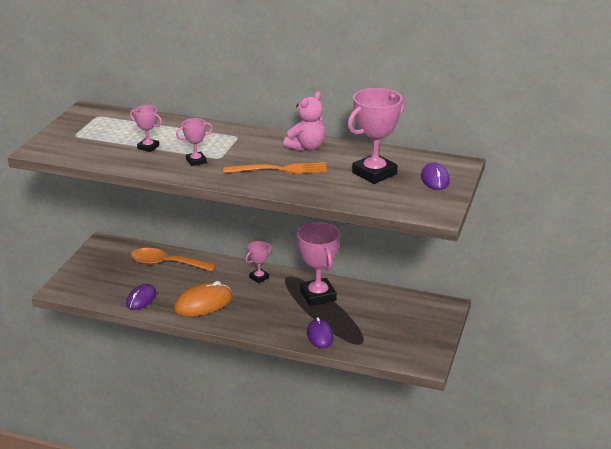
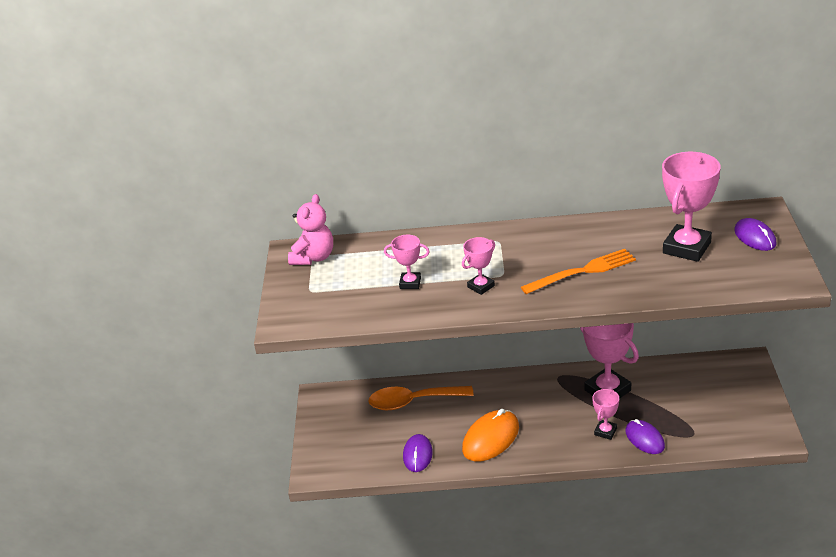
camera: 15 degrees left, 5 degrees up
(259, 277) = (528, 387): pink trophy -> pink trophy (605, 431)
(306, 147) = (586, 233): pink teddy bear -> pink teddy bear (314, 257)

